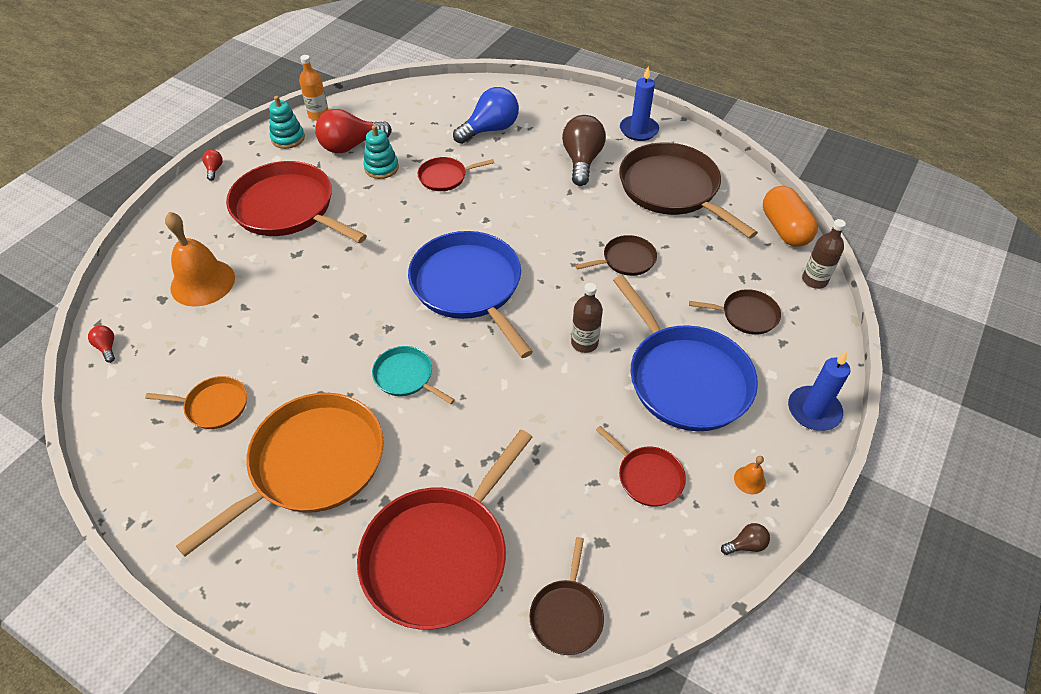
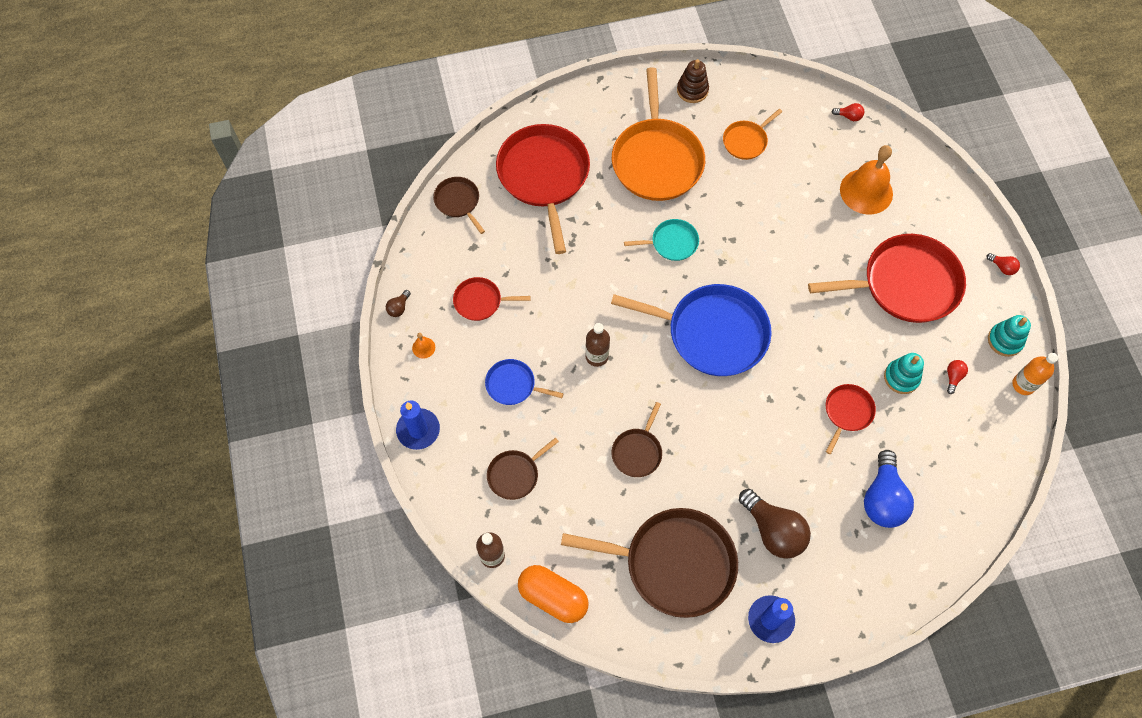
camera: 135 degrees right, 15 degrees up
(173, 506) = (692, 90): none -> brown stacking toy
(351, 146) = (953, 377): red light bulb -> red light bulb, size x0.44
(685, 378) = (513, 385): blue pan -> blue pan, size x0.48

